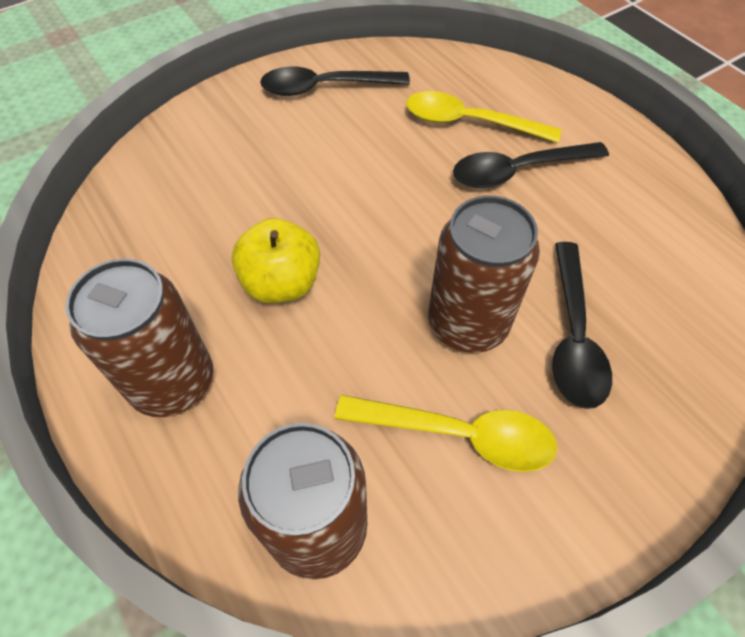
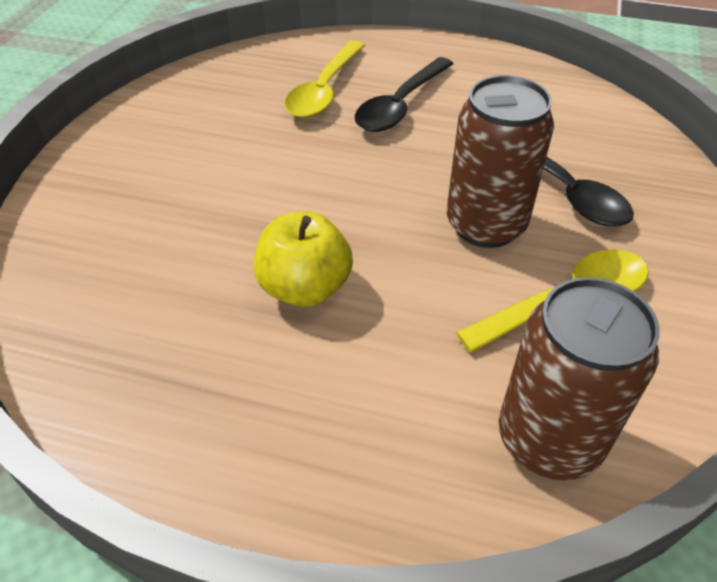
camera: 40 degrees left, 10 degrees down
(173, 382) = (297, 429): brown can -> none
(325, 88) = (164, 121): black spoon -> none
(469, 122) = (324, 90): yellow spoon -> yellow spoon turned 45 degrees counterclockwise

